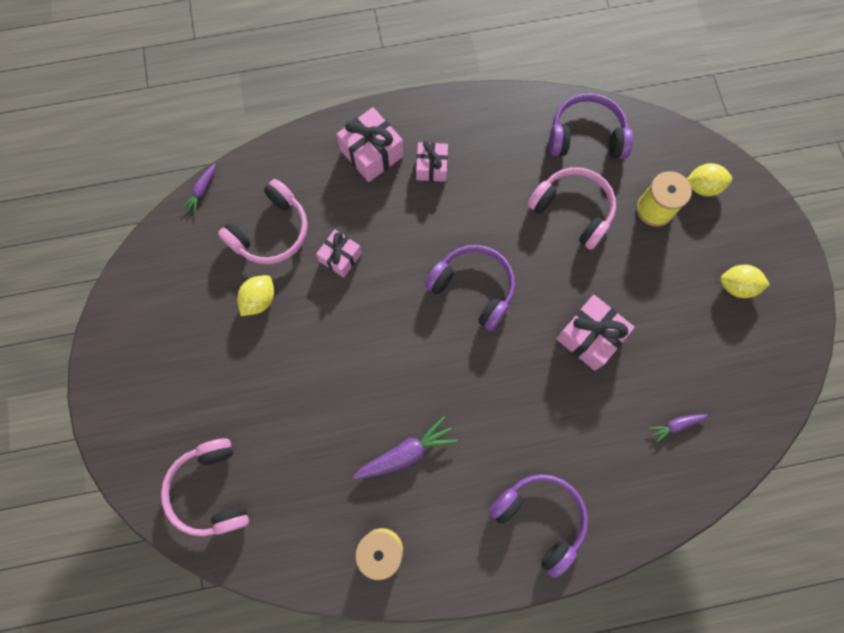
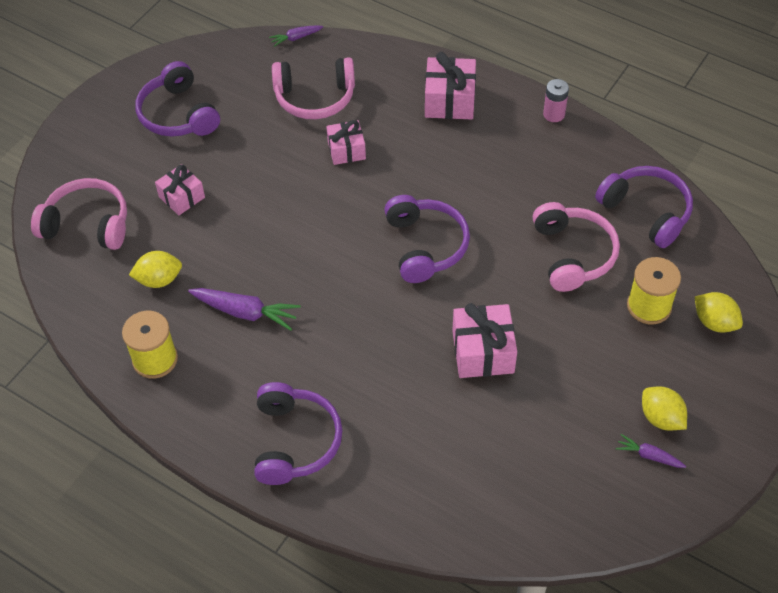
camera: 45 degrees right, 20 degrees down
(180, 334) = (178, 114): none -> purple headphones
(211, 490) = (87, 224): pink headphones -> pink headphones turned 75 degrees clockwise
(259, 300) = (256, 134): yellow lemon -> yellow lemon (159, 280)
(431, 167) = (487, 142): pink gift -> pink gift (182, 197)
(454, 106) = (554, 114): none -> pink battery
(675, 425) = (484, 473): purple carrot -> purple carrot (649, 456)

